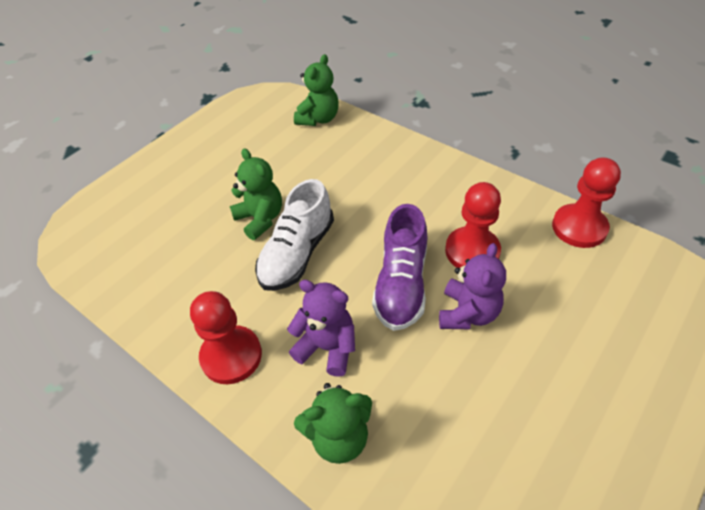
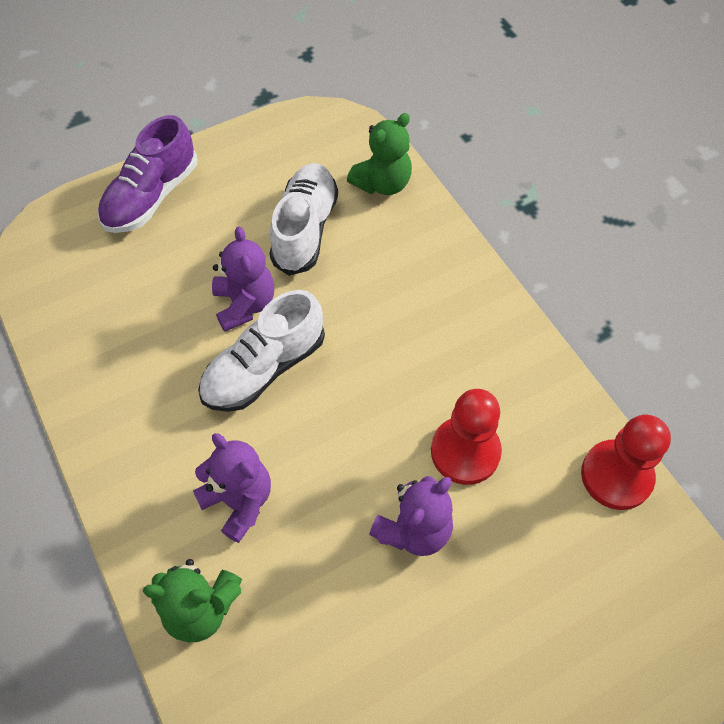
camera: 20 degrees right, 10 degrees up
(231, 356) = (137, 466): red pawn -> none
(260, 219) = (245, 304): green teddy bear -> purple teddy bear
(279, 160) = (305, 229): none -> white shoe
(401, 284) = (359, 459): purple shoe -> purple shoe (152, 197)

